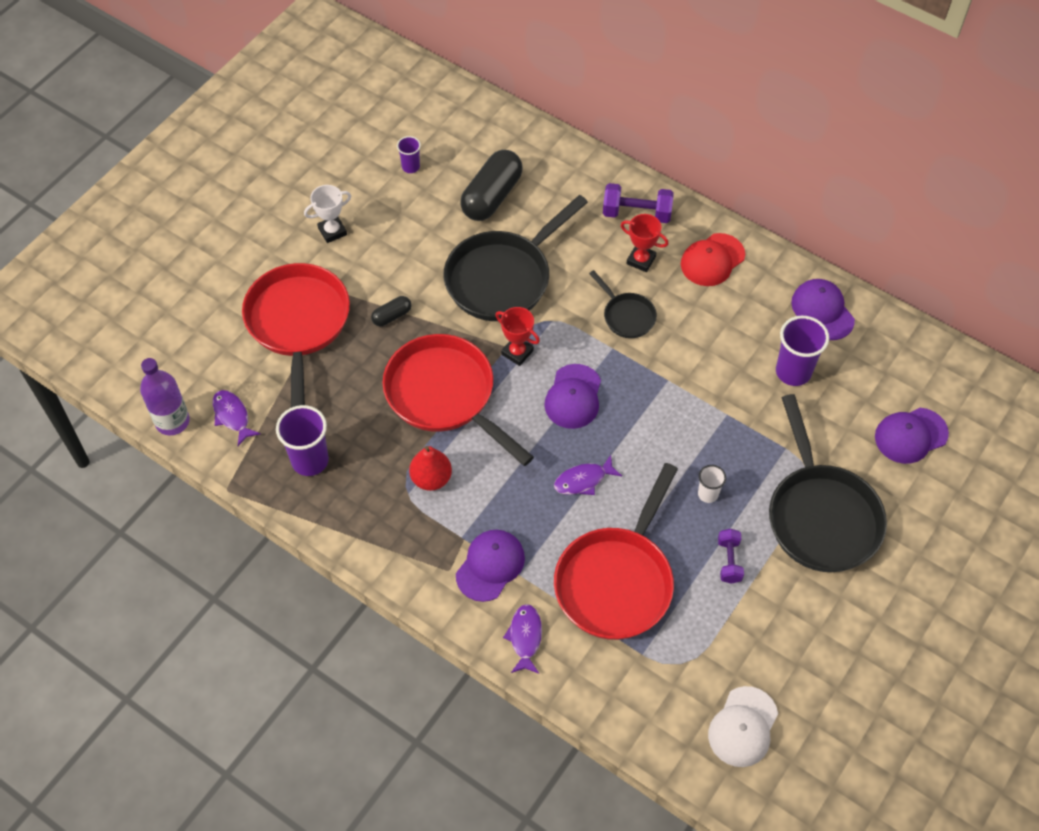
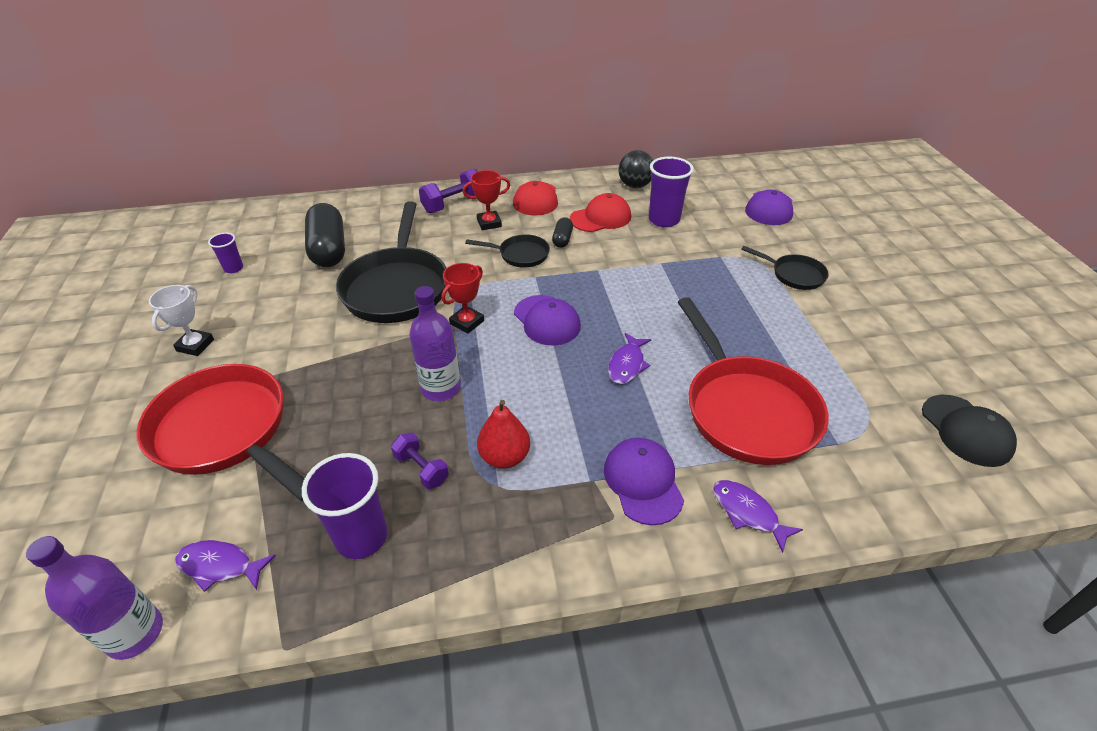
camera: 45 degrees left, 15 degrees down
(392, 316) = (323, 367): black capsule -> black capsule (562, 239)
(445, 395) = (441, 388): red pan -> purple bottle
(517, 352) = (467, 322): red trophy -> red trophy turned 45 degrees counterclockwise
(708, 494) = (717, 311): white cup -> none
(729, 561) = (789, 338): purple dumbbell -> purple dumbbell (421, 469)
(741, 326) = (600, 218): none -> red cap
(743, 727) = (966, 430): white cap -> black cap
(821, 516) = (794, 275): black pan -> black pan, size x0.49
(822, 311) = (635, 185): purple cap -> black ball

